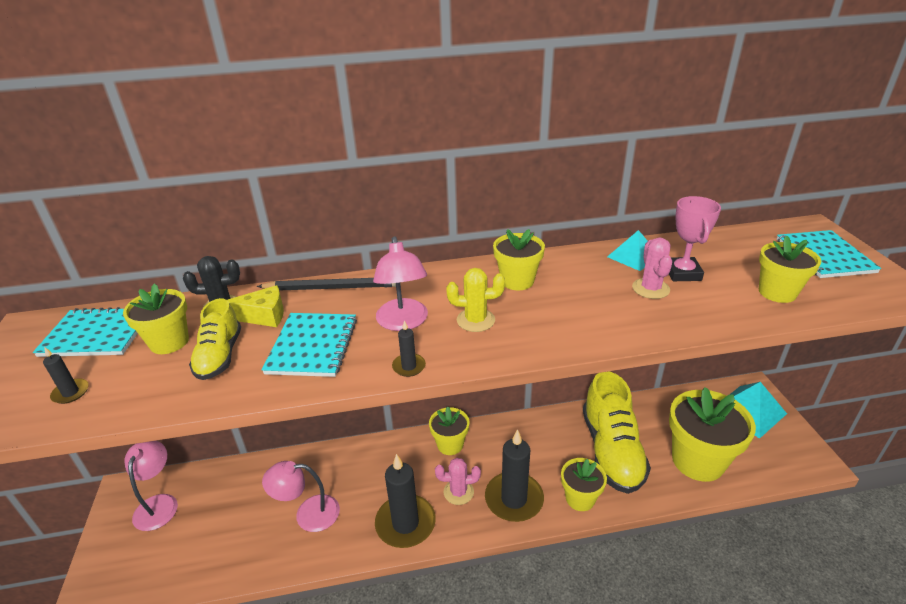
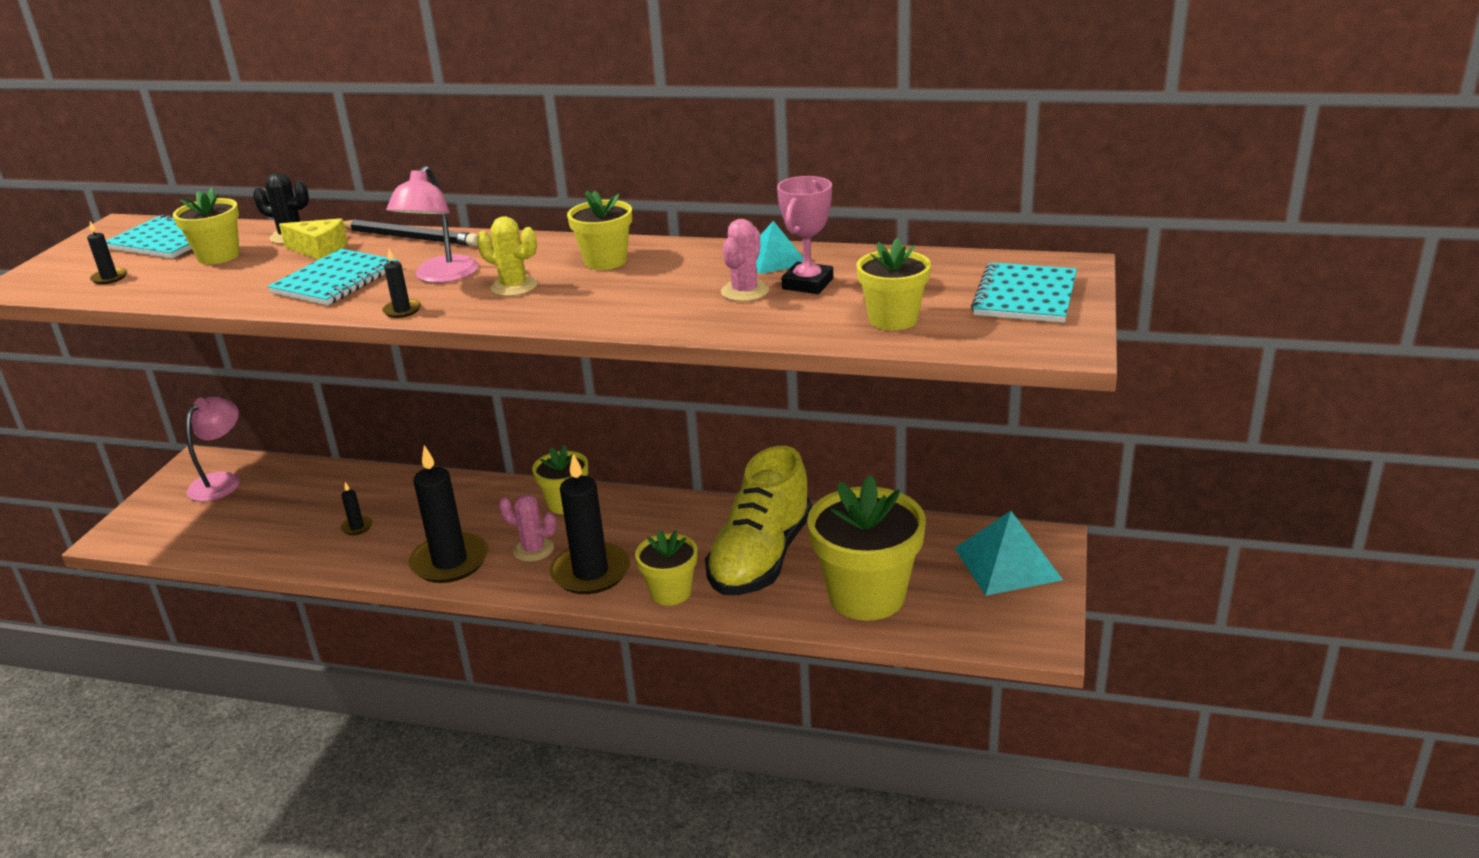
camera: 25 degrees right, 5 degrees down
(220, 356) = (249, 273): yellow shoe -> none
(308, 514) = (357, 527): pink lamp -> black candle

